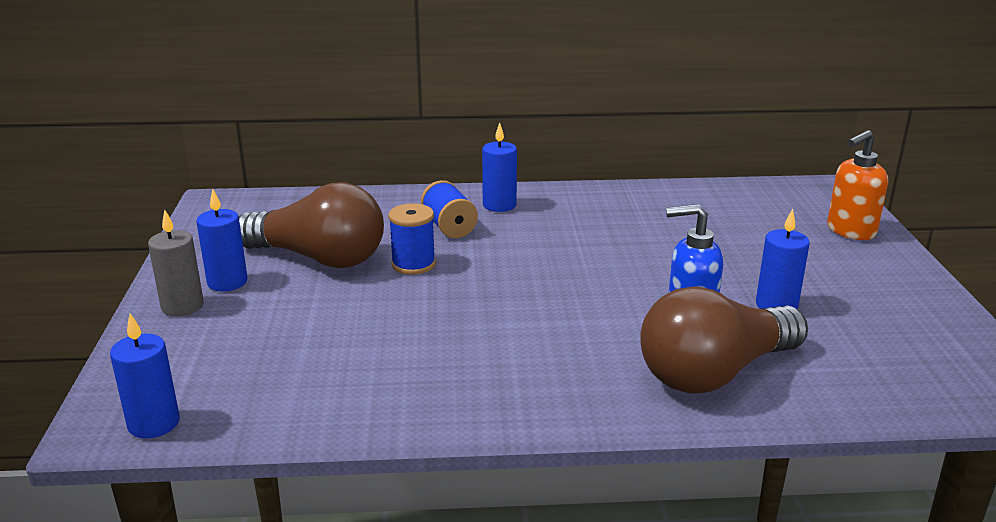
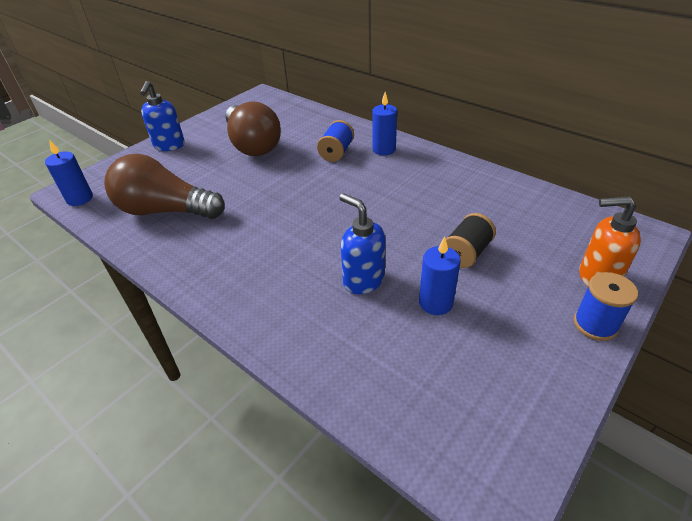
camera: 45 degrees right, 15 degrees up
(182, 306) = (169, 146): grey candle -> blue soap dispenser
(227, 282) = (201, 141): blue candle -> none
(413, 264) = (285, 167): blue spool -> blue spool (595, 324)
(714, 373) = (319, 323): brown light bulb -> brown light bulb (165, 210)
(734, 258) = (466, 253): none -> black spool

